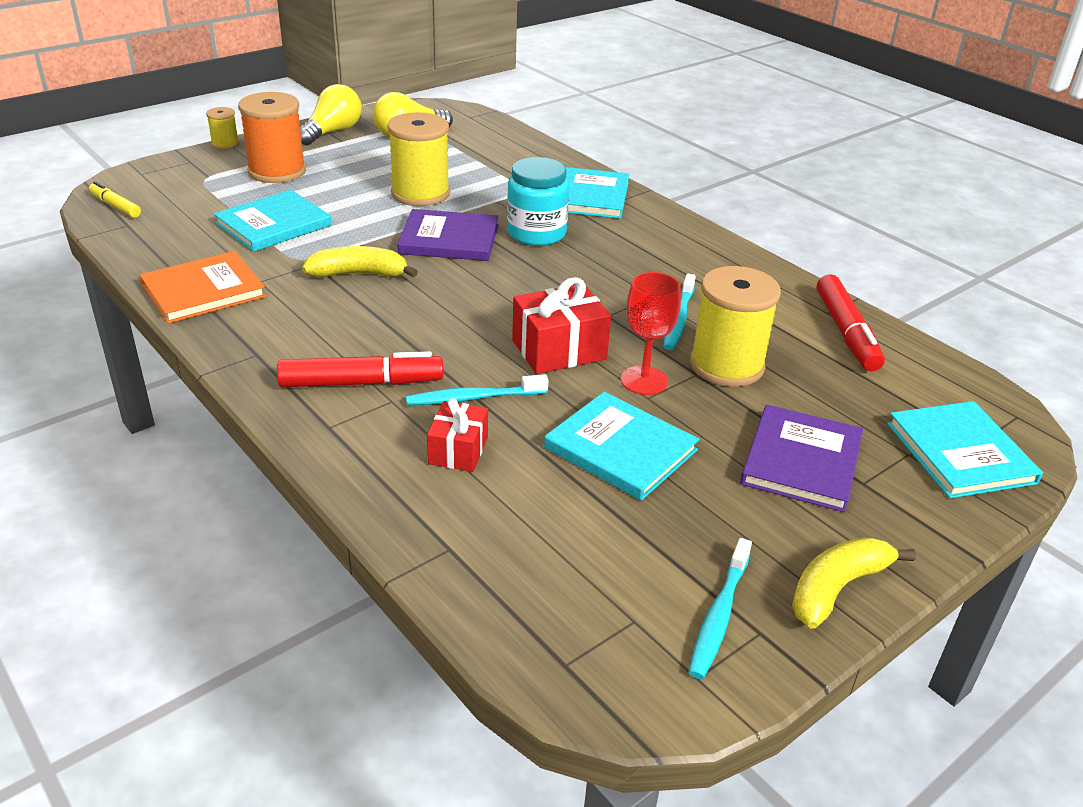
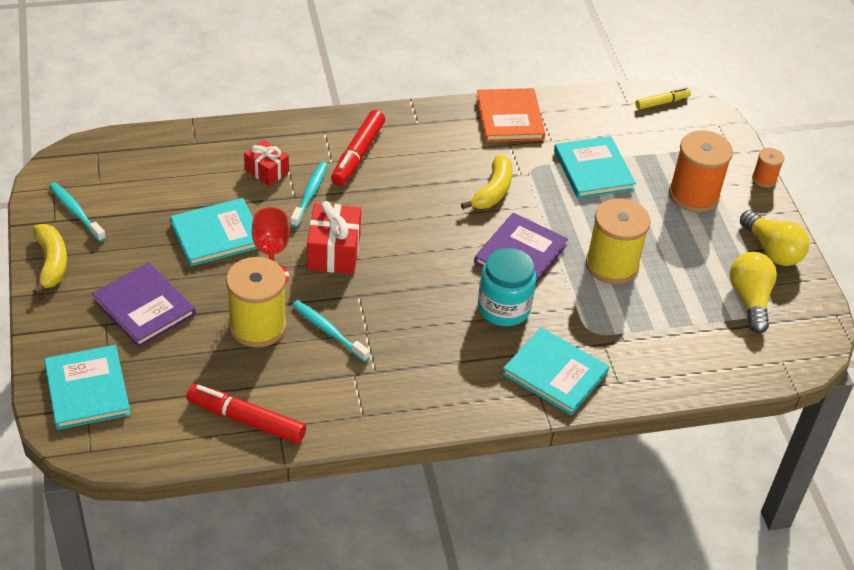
camera: 115 degrees right, 10 degrees up
(225, 144) = (764, 179): yellow spool -> orange spool
(960, 453) = (87, 389): turquoise book -> turquoise book turned 60 degrees clockwise

